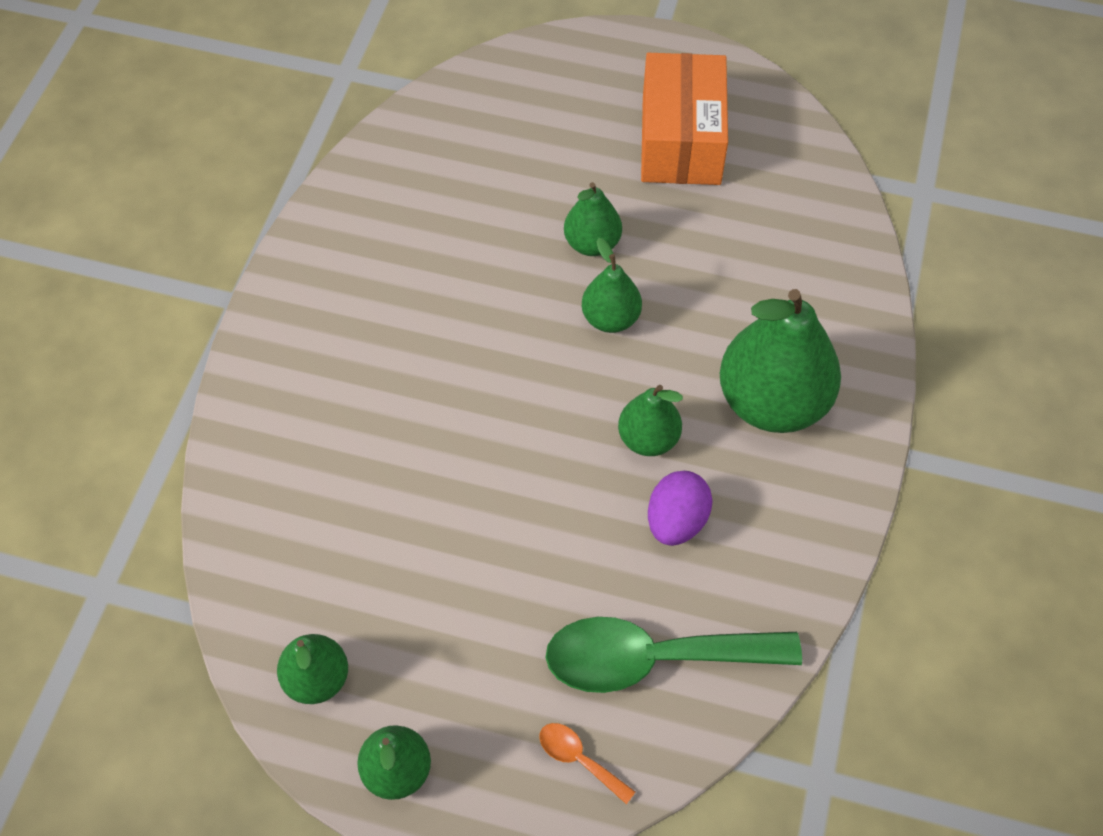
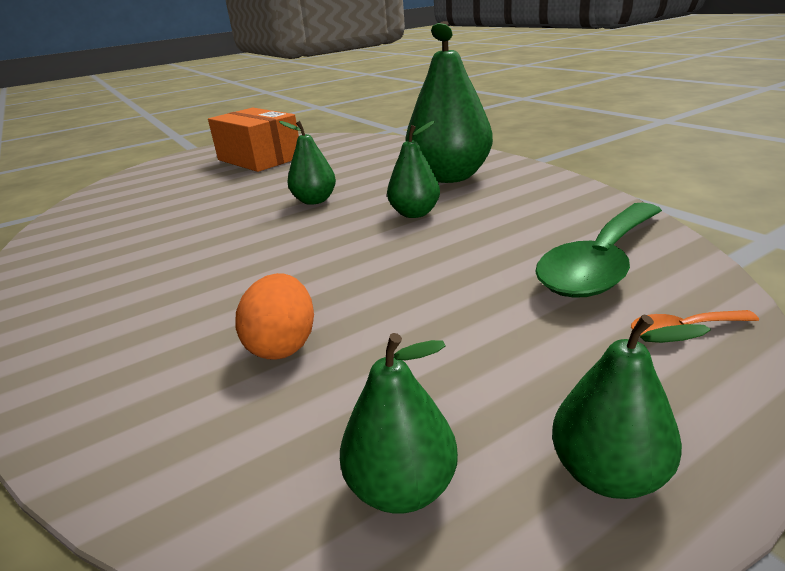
camera: 45 degrees left, 30 degrees down
(377, 515) = (283, 345): none -> orange egg
(592, 244) = (260, 192): green pear -> none
(676, 521) = (490, 222): purple egg -> none

